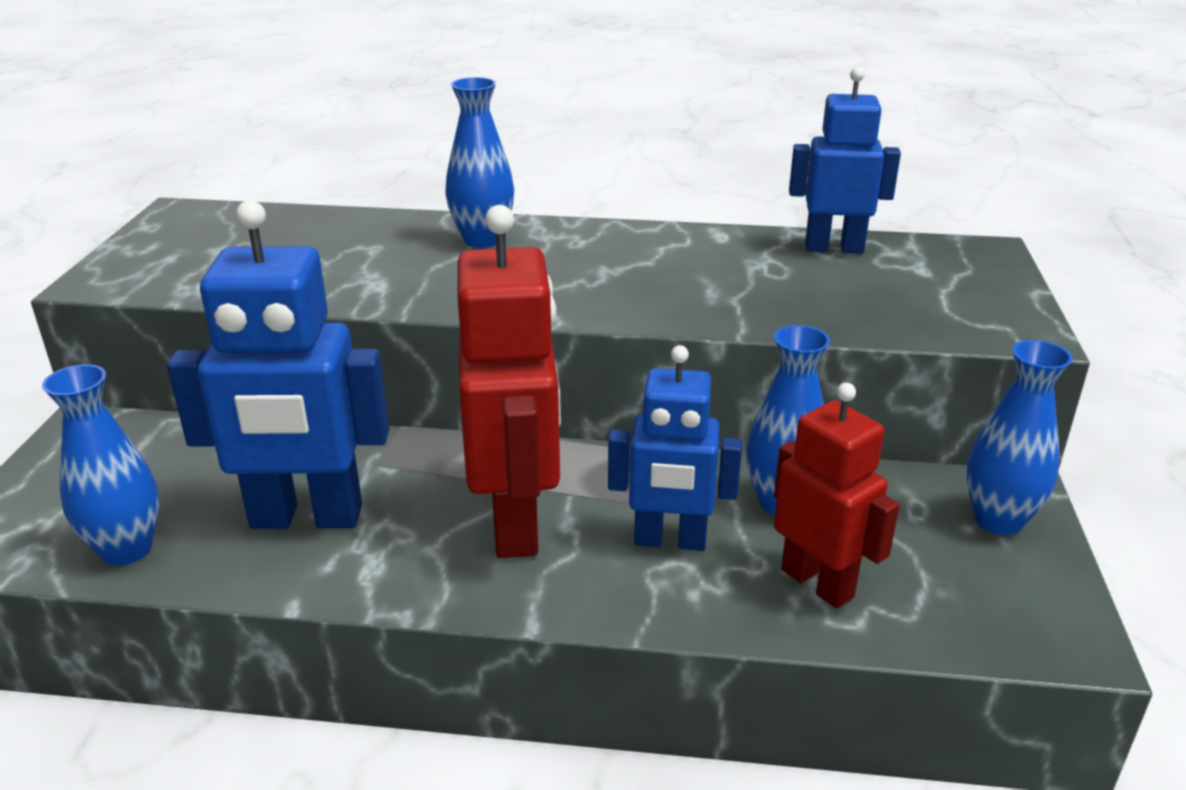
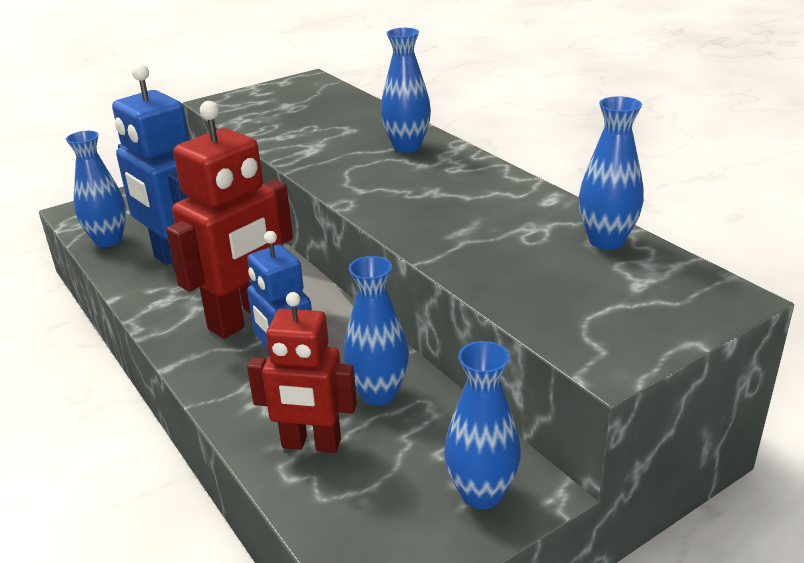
camera: 50 degrees right, 0 degrees up
(817, 583) = (311, 444): red robot -> red robot turned 90 degrees clockwise
(834, 248) = (606, 241): blue robot -> blue vase

